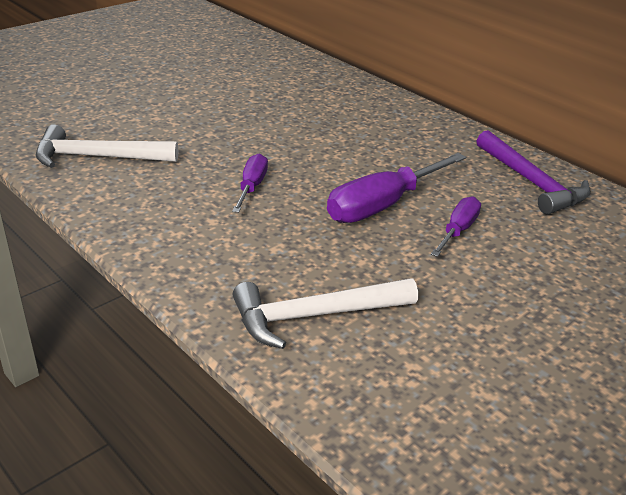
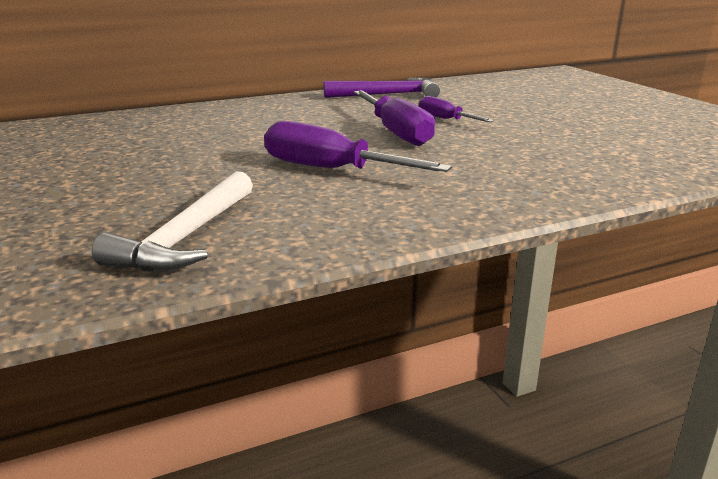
camera: 70 degrees left, 10 degrees down
(251, 187) = (332, 170): purple screwdriver -> purple screwdriver, size x1.75
(315, 316) = (556, 170): white hammer -> none

